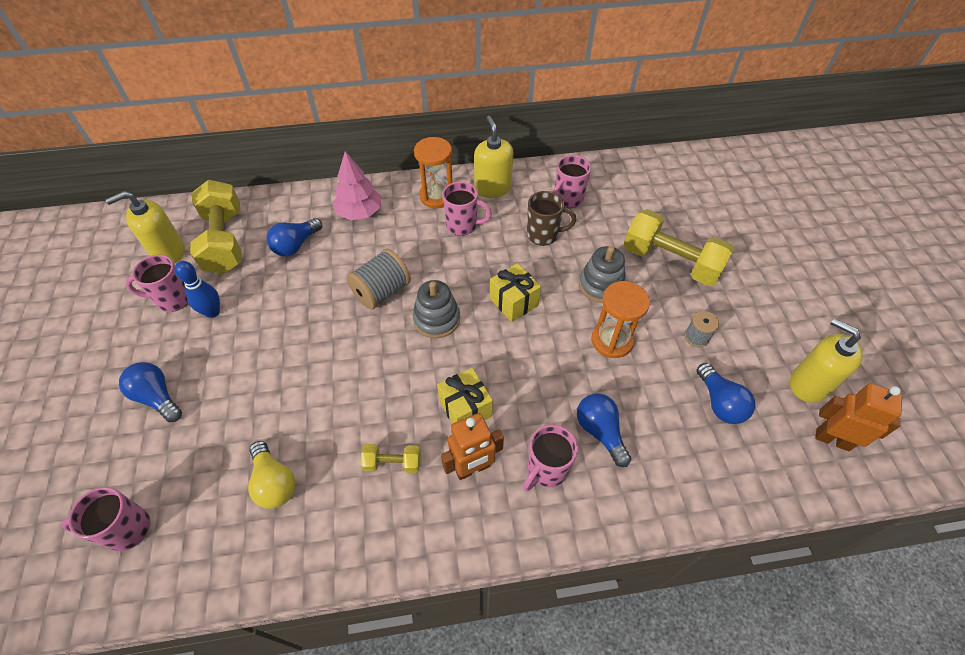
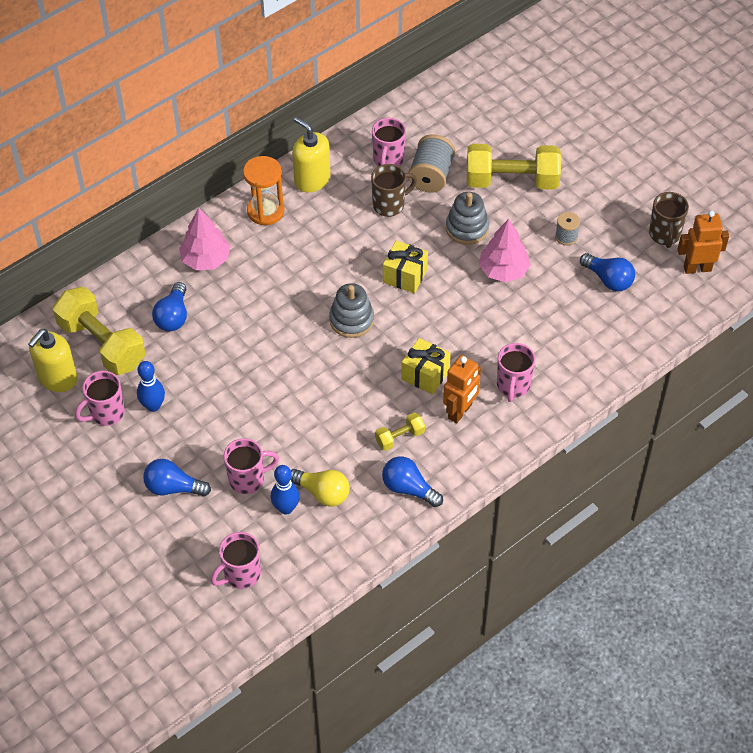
camera: 30 degrees left, 0 degrees up
(228, 479) = (286, 508): none -> blue bowling pin
(381, 291) = (286, 319): grey spool -> grey spool (431, 176)
(463, 225) = (312, 228): pink mug -> pink mug (248, 479)
(600, 431) = (535, 342): blue light bulb -> blue light bulb (408, 488)
(612, 340) = (503, 270): orange hourglass -> pink tree
(808, 384) = (664, 235): yellow soap dispenser -> brown mug

